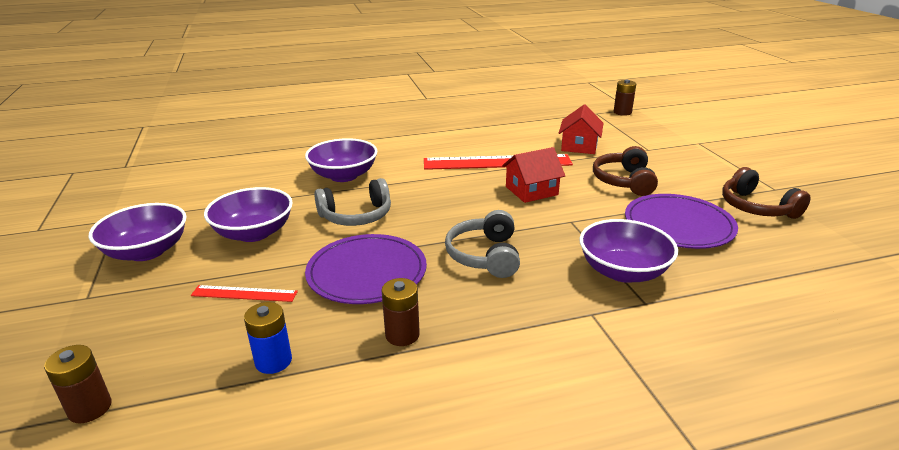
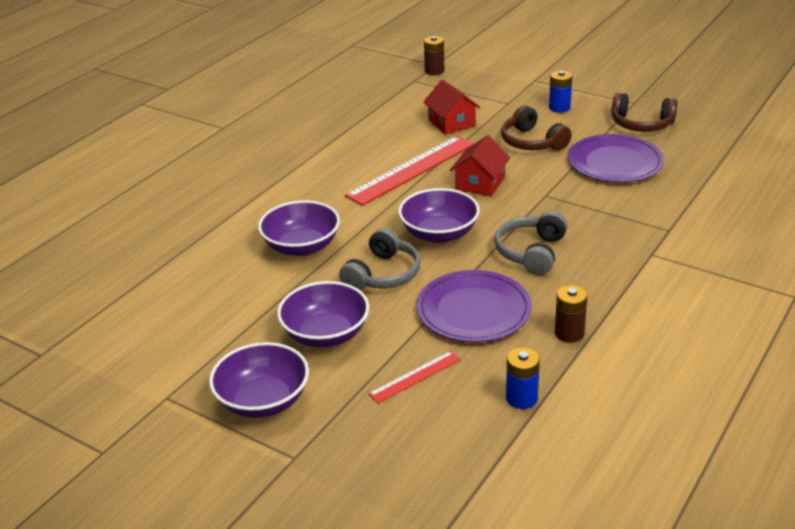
camera: 40 degrees left, 5 degrees up
(90, 408) = (462, 499): brown battery -> none
(485, 255) = (531, 252): grey headphones -> grey headphones turned 60 degrees clockwise
(623, 271) = (629, 215): purple bowl -> purple bowl (439, 234)
(690, 167) = (559, 108): none -> blue battery

